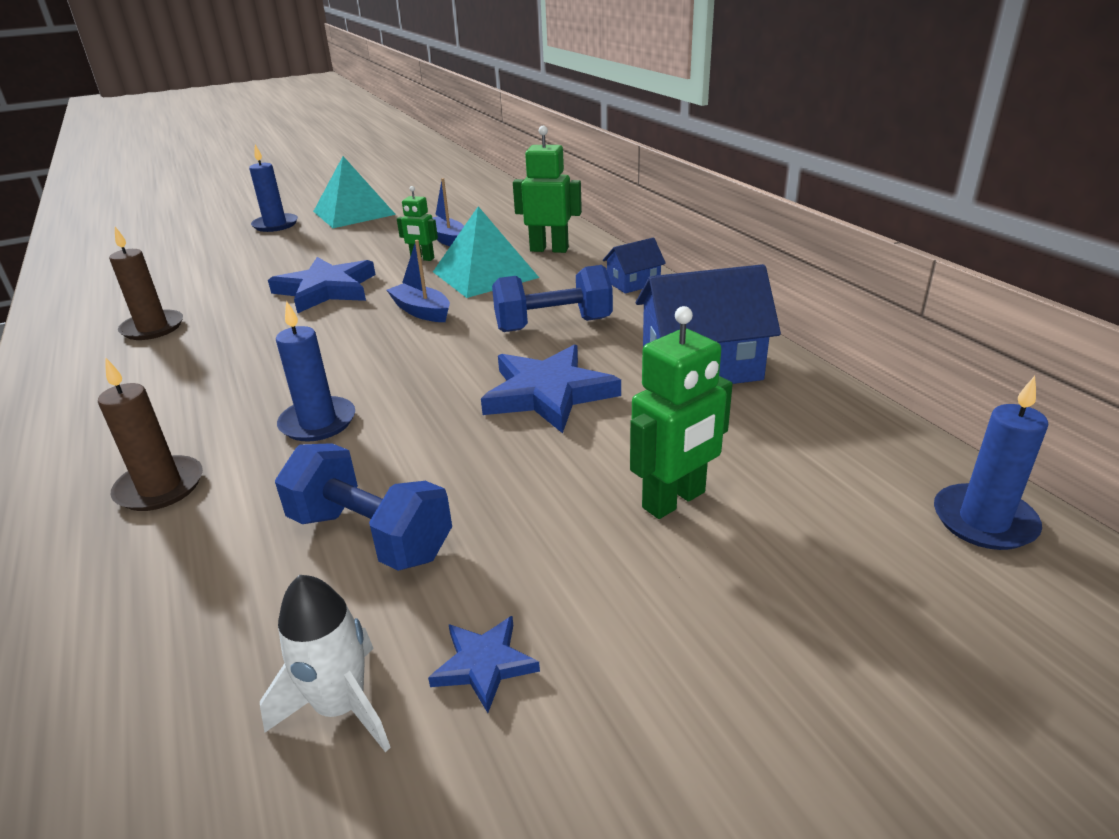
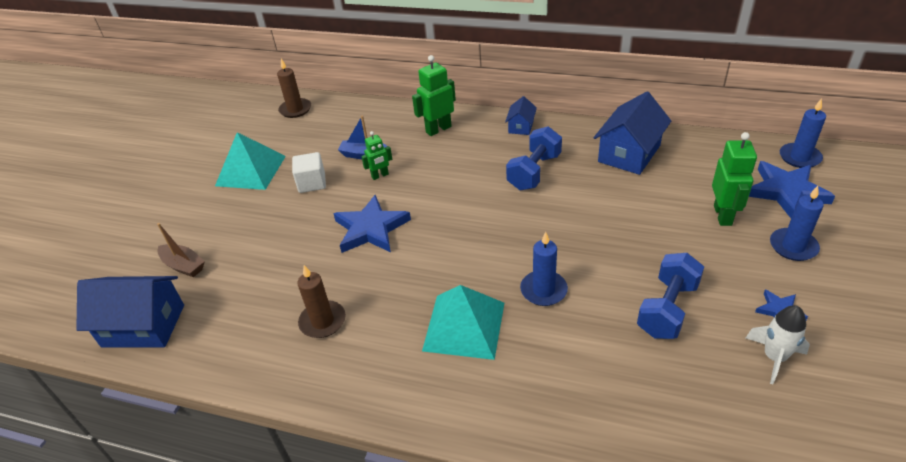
camera: 45 degrees left, 10 degrees up
(92, 266) = (143, 326): none -> blue house
(160, 487) = (549, 369): brown candle -> brown candle (295, 109)
(186, 246) = (183, 266): none -> brown boat
(275, 225) = (212, 211): blue candle -> blue candle (793, 246)
(368, 239) = (312, 183): none -> white cube
(370, 536) = (667, 309): blue dumbbell -> blue dumbbell turned 45 degrees counterclockwise
(421, 311) = (456, 206): blue boat -> none
(485, 274) = (439, 164): turquoise pyramid -> turquoise pyramid (464, 326)
(548, 393) = (602, 206): blue star -> blue star (786, 191)

